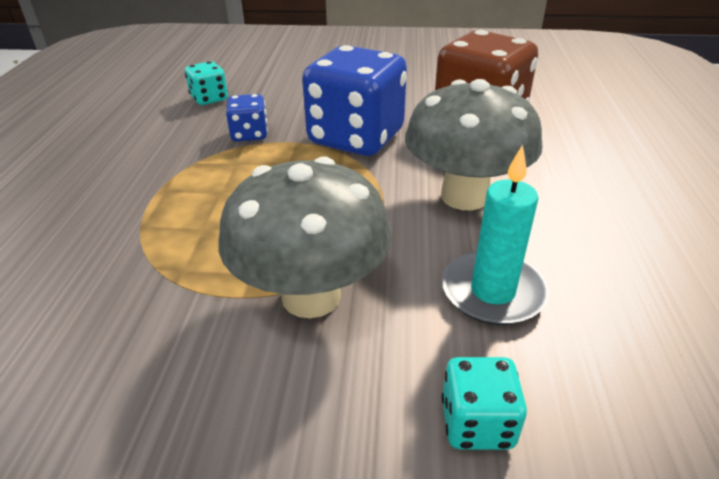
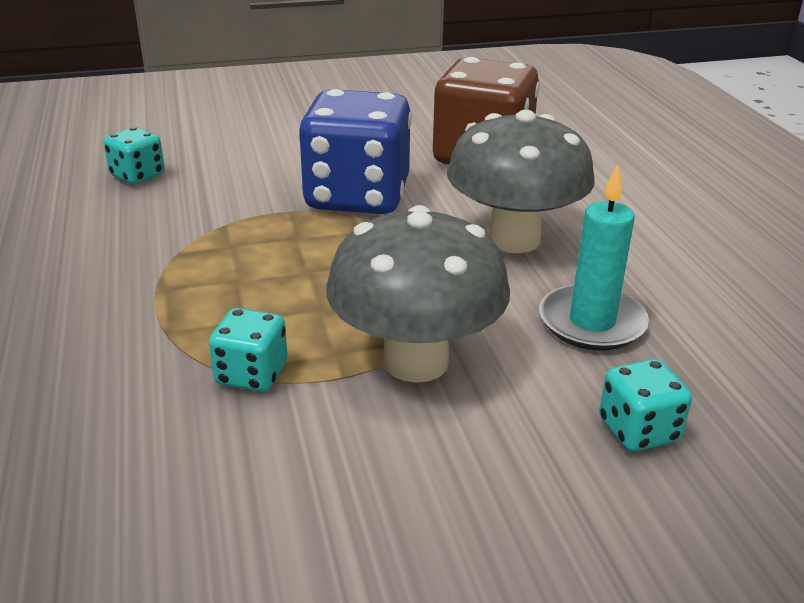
camera: 20 degrees left, 5 degrees down
(175, 278) = (252, 374): none -> turquoise dice
(249, 134) = (224, 211): blue dice -> none

